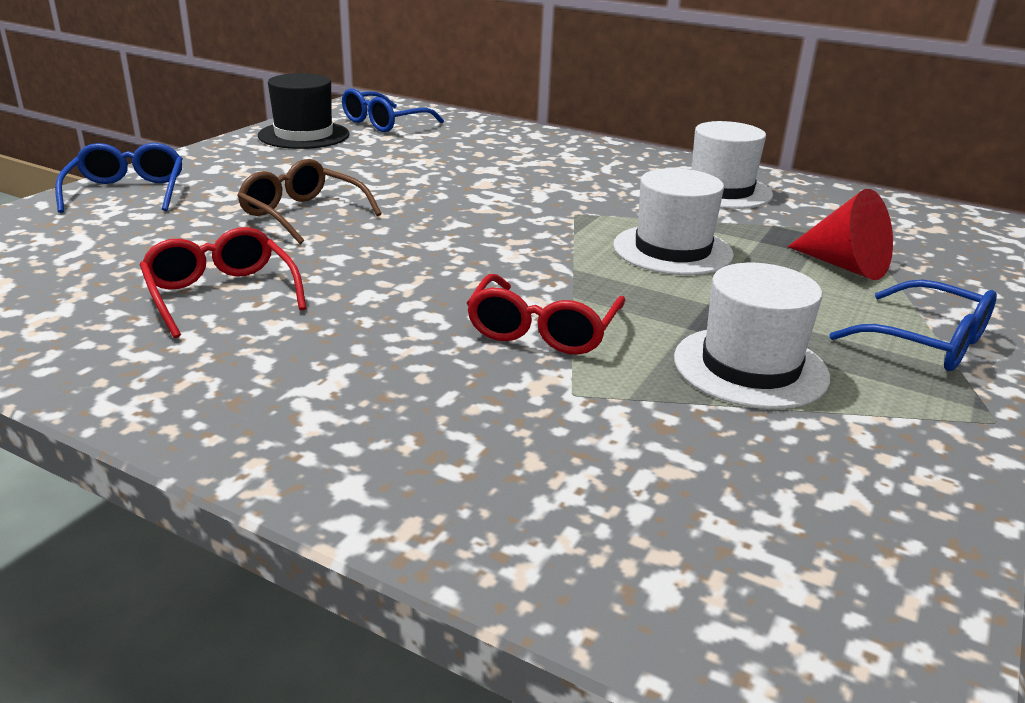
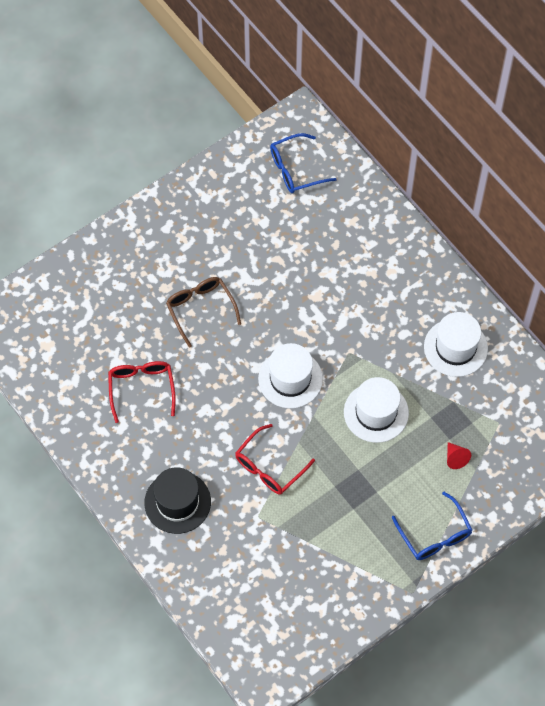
camera: 25 degrees right, 35 degrees up
(127, 192) = (115, 250): blue glasses -> none
(304, 135) = (235, 180): black hat -> black hat (177, 502)
(750, 367) = (341, 524): white hat -> white hat (290, 379)
(845, 266) = (455, 458): red cone -> red cone, size x0.55

